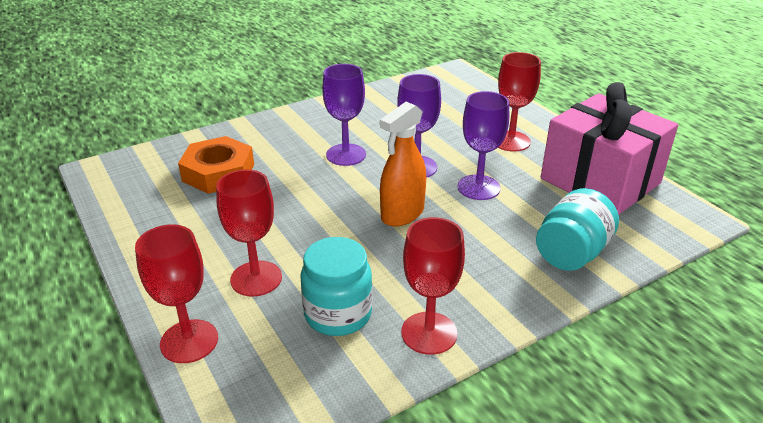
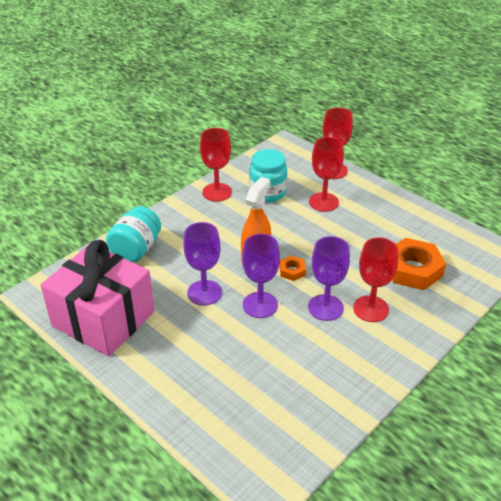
camera: 165 degrees right, 5 degrees up
(362, 193) = (292, 271): none -> orange nut
(510, 141) = (181, 355): red goblet -> red goblet (370, 309)

